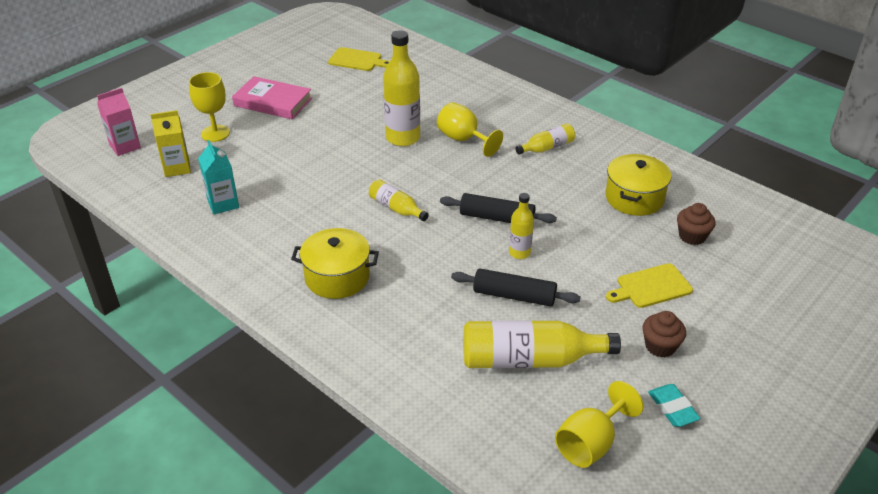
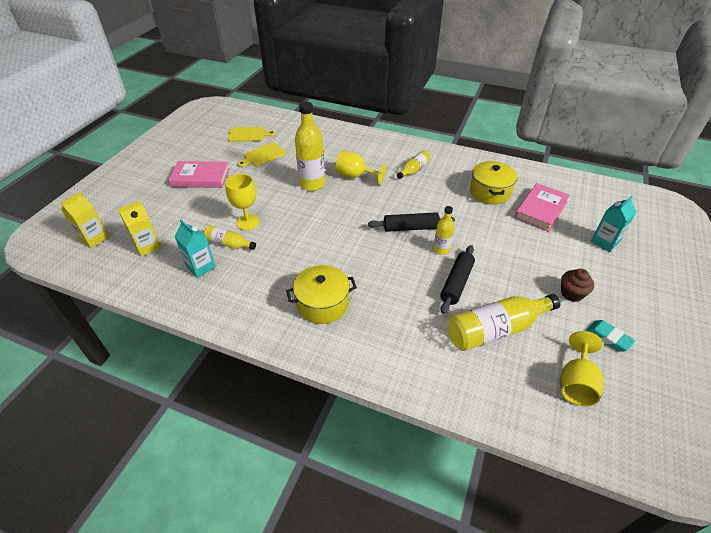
camera: 20 degrees left, 5 degrees up
(125, 146) = (94, 239): pink carton -> yellow carton
(215, 133) = (166, 211): yellow goblet -> yellow goblet (247, 222)
(396, 208) = (336, 238): yellow bottle -> yellow bottle (229, 244)
(514, 296) = (456, 283): black rolling pin -> black rolling pin turned 60 degrees counterclockwise
(651, 287) = (539, 252): yellow cutting board -> yellow cutting board (263, 155)
(692, 236) = (540, 210): brown cupcake -> pink book
(756, 297) = (604, 242): none -> turquoise carton

